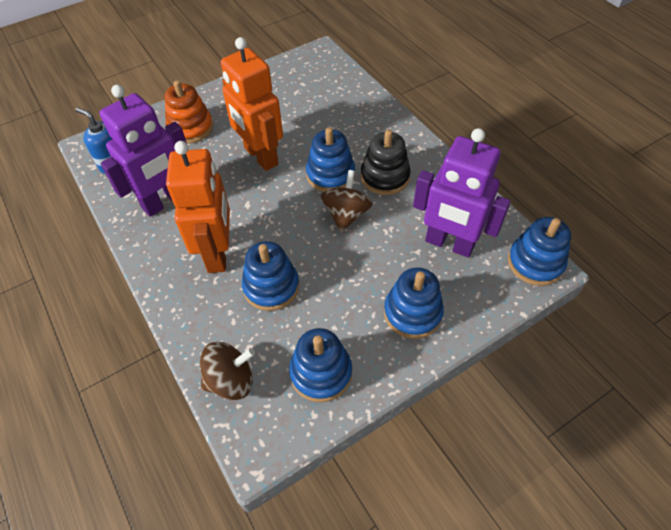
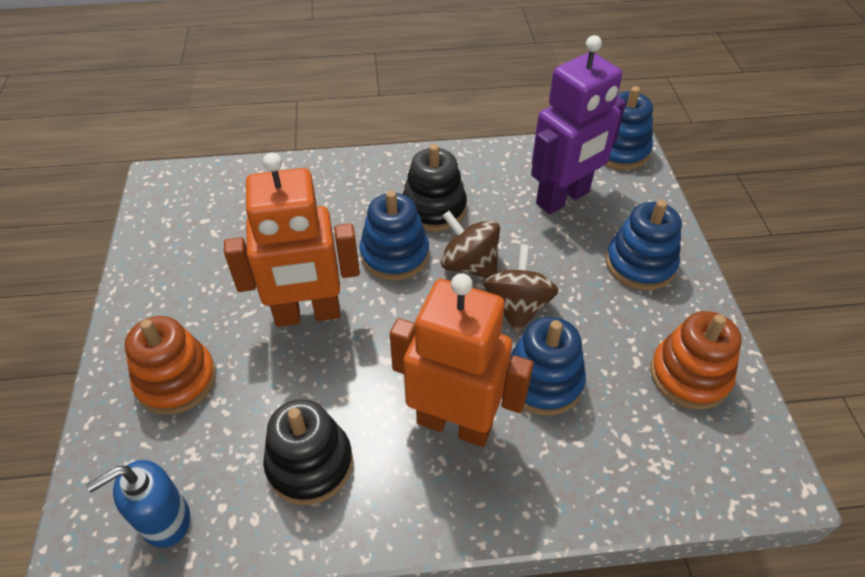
camera: 65 degrees left, 5 degrees down
(165, 201) = (310, 464): purple robot -> black stacking toy
(231, 380) = (670, 475): brown spinning top -> brown spinning top (517, 306)
(321, 373) = (689, 375): blue stacking toy -> orange stacking toy

